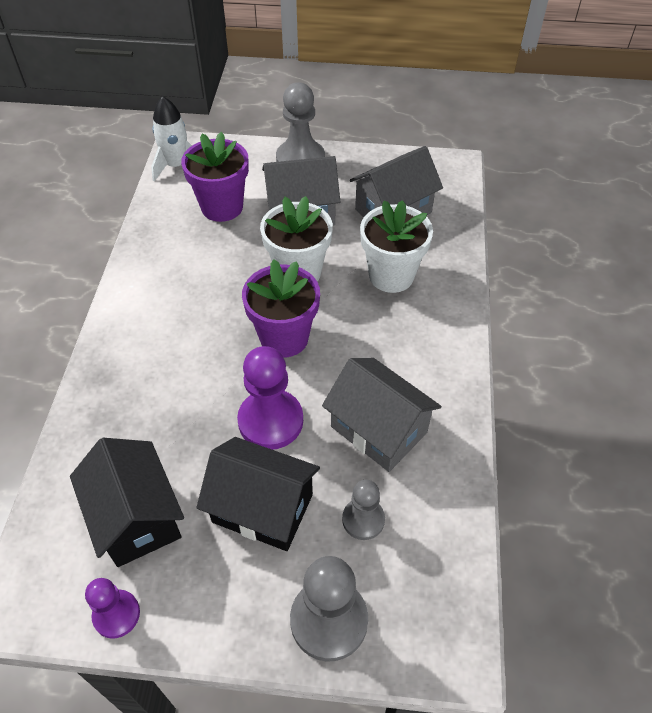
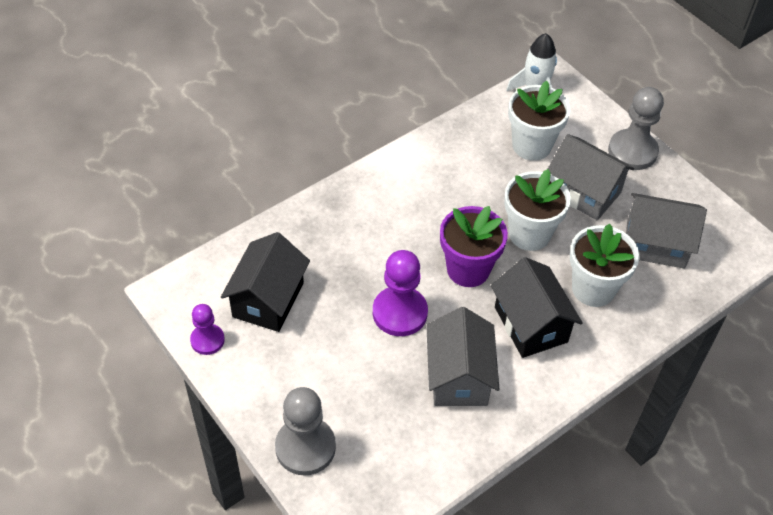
camera: 45 degrees right, 0 degrees up
(222, 207) = (531, 145): purple flower pot -> white flower pot
(262, 508) = (338, 357): black house -> black house (531, 324)
(363, 519) = (386, 416): grey pawn -> none

